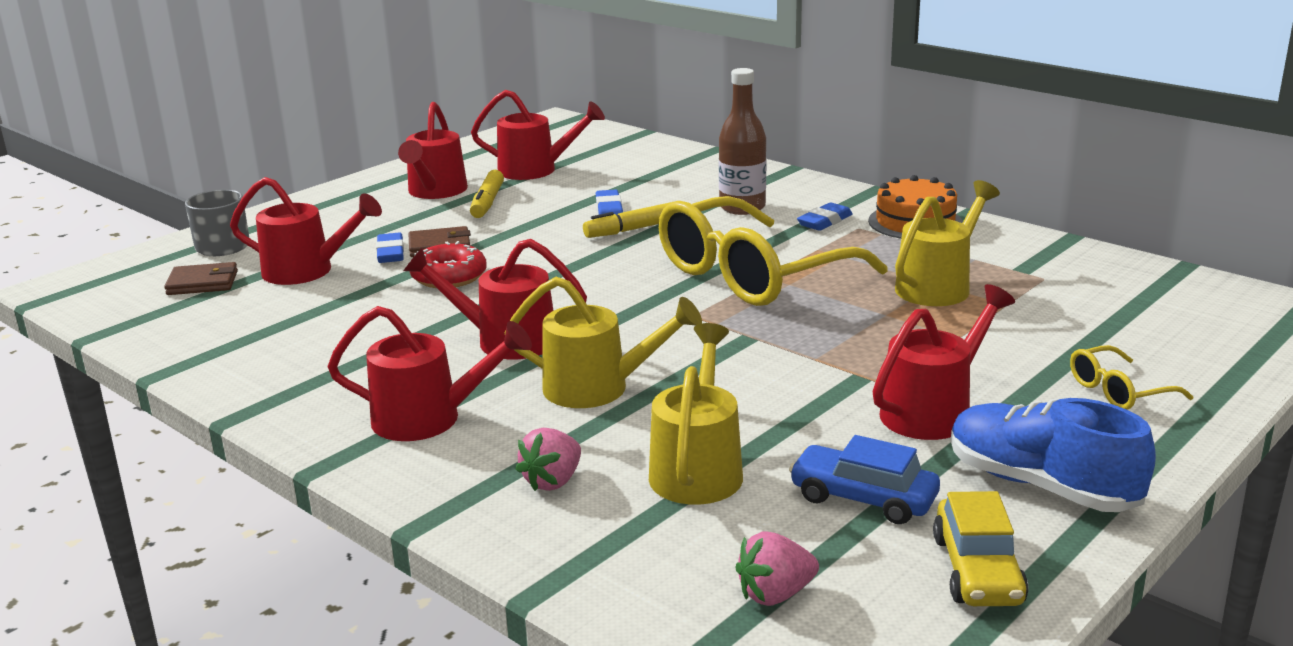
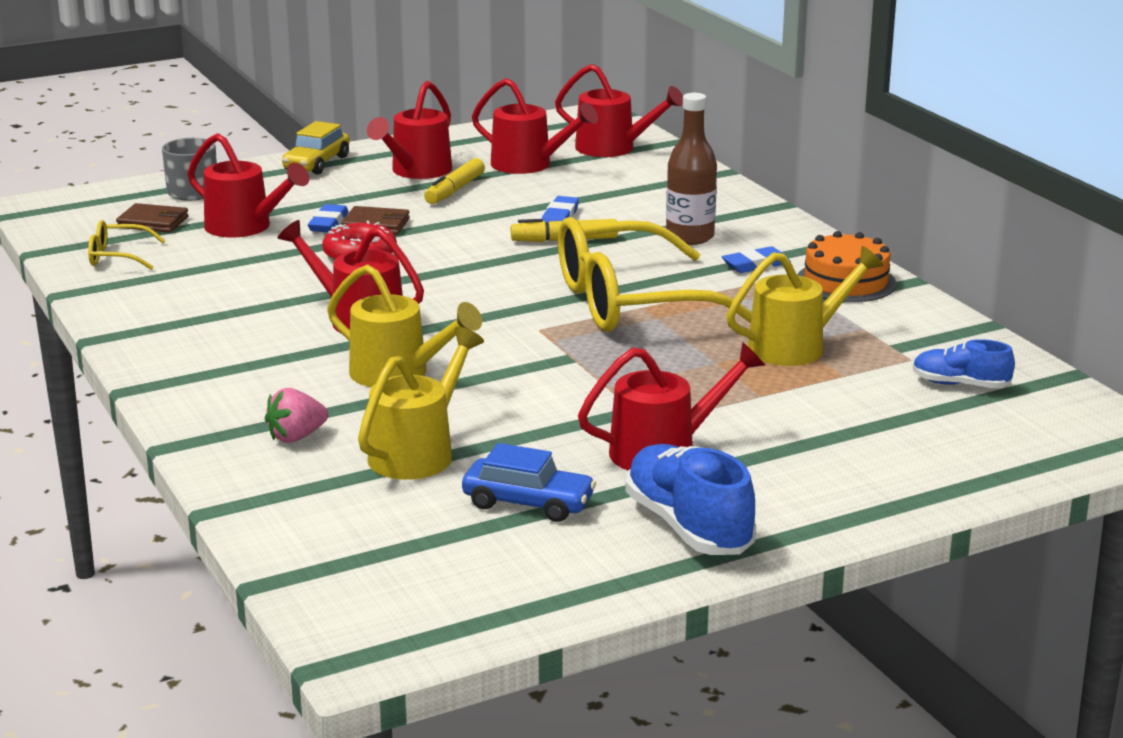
camera: 20 degrees right, 0 degrees up
(430, 418) = (244, 370): red watering can -> red watering can (614, 148)
(775, 594) = (387, 552): pink strawberry -> none
(863, 498) = (528, 503): blue car -> blue car turned 150 degrees clockwise
(977, 570) = (562, 573): yellow car -> yellow car (317, 163)
(1110, 292) = (960, 384): none -> blue shoe
(1118, 391) = (853, 470): yellow glasses -> yellow glasses (117, 256)

